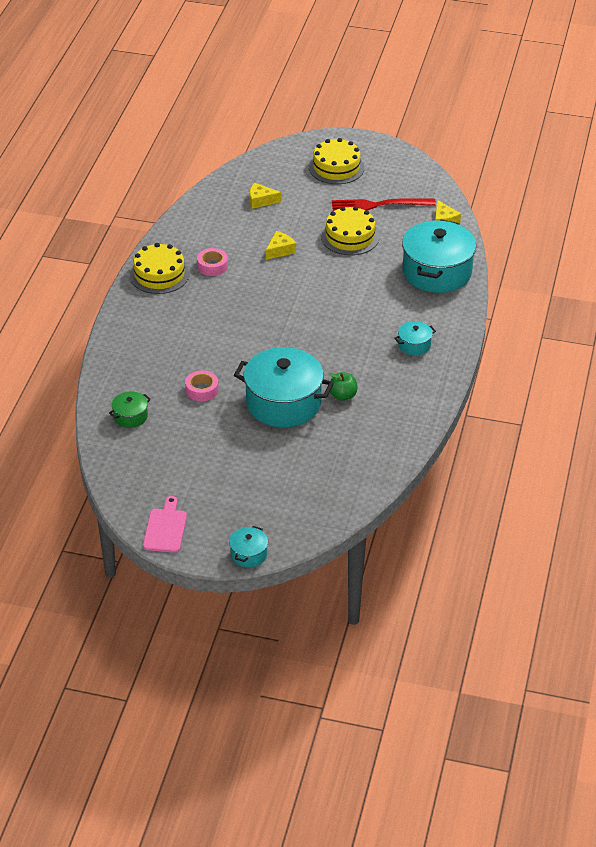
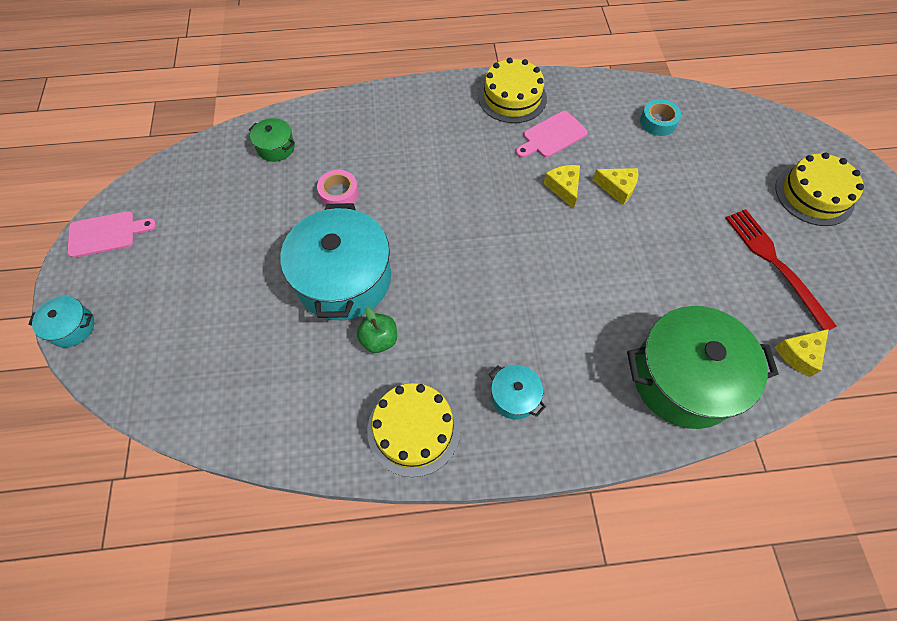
camera: 70 degrees right, 20 degrees up
(212, 266) = (552, 136): pink tape -> pink cutting board
(231, 211) = (658, 122): none -> turquoise tape
(261, 201) = (695, 142): yellow cheese -> yellow cheese (563, 188)
(350, 237) = (689, 251): yellow cake -> yellow cake (413, 429)
(437, 272) = (683, 378): turquoise pot -> green pot

